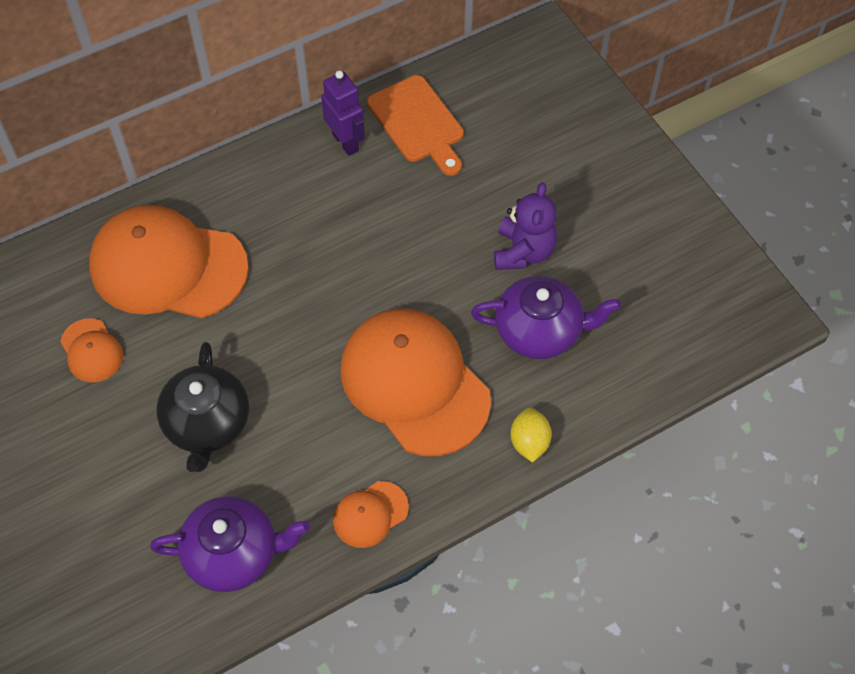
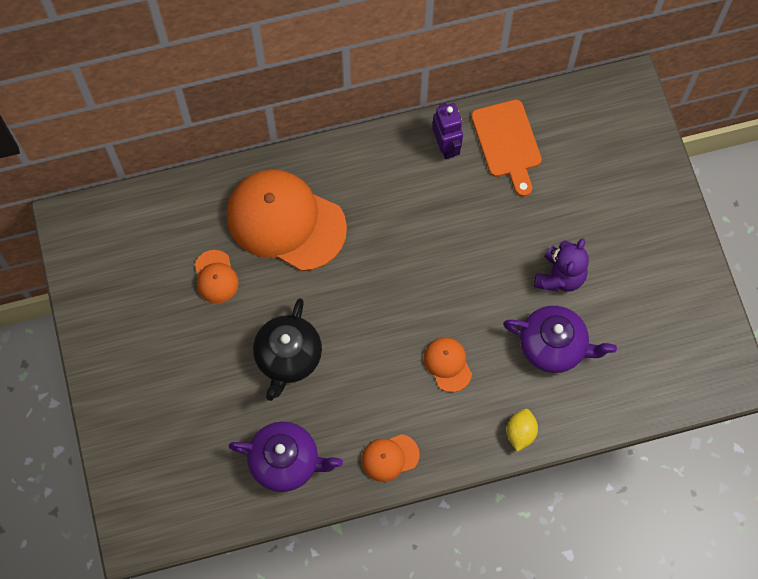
camera: 15 degrees right, 10 degrees up
(414, 383) = (447, 364): orange cap -> orange cap, size x0.45

